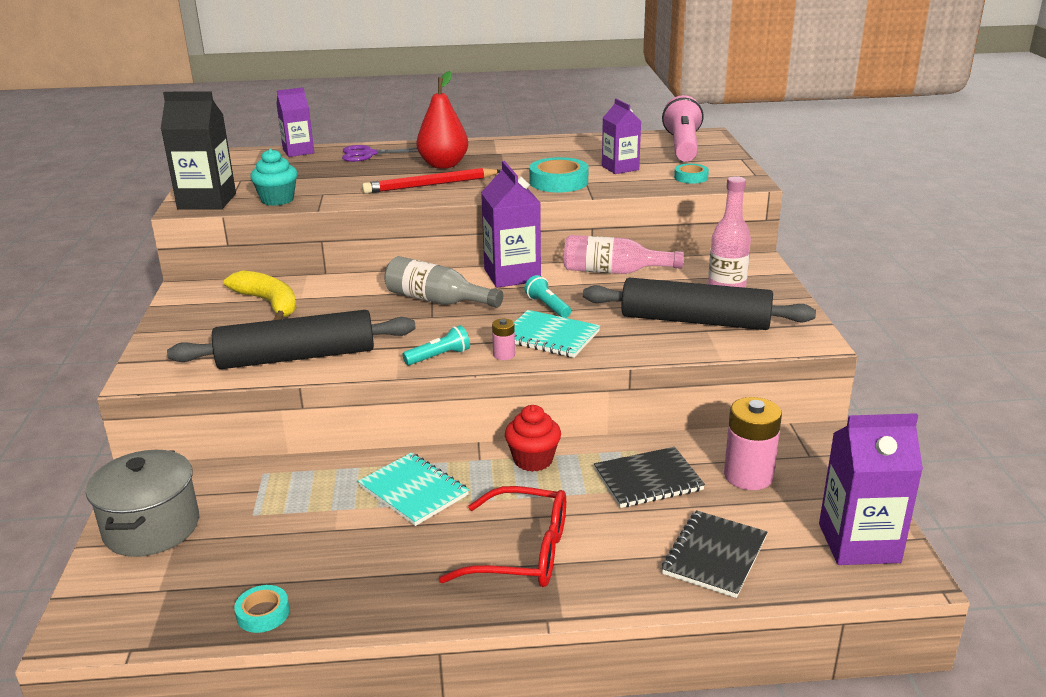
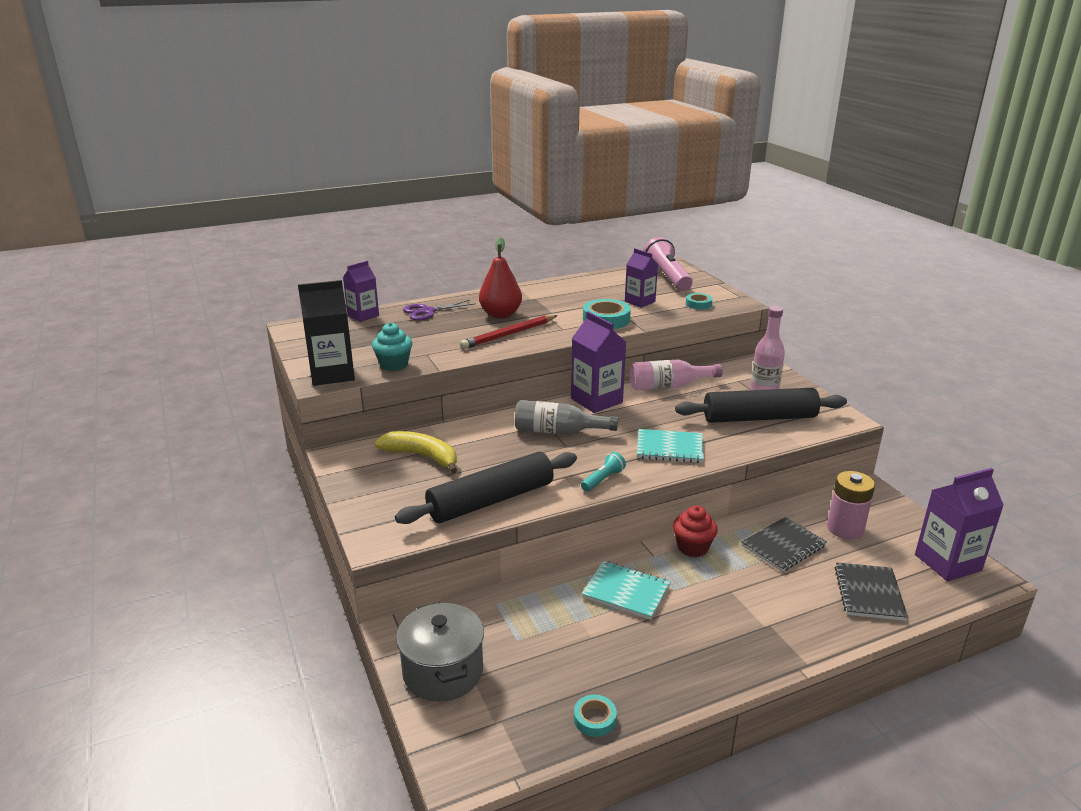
camera: 20 degrees left, 0 degrees up
(504, 355) = (650, 469): pink battery -> none
(522, 553) = (743, 622): red glasses -> none
(548, 306) = (646, 423): turquoise flashlight -> none

